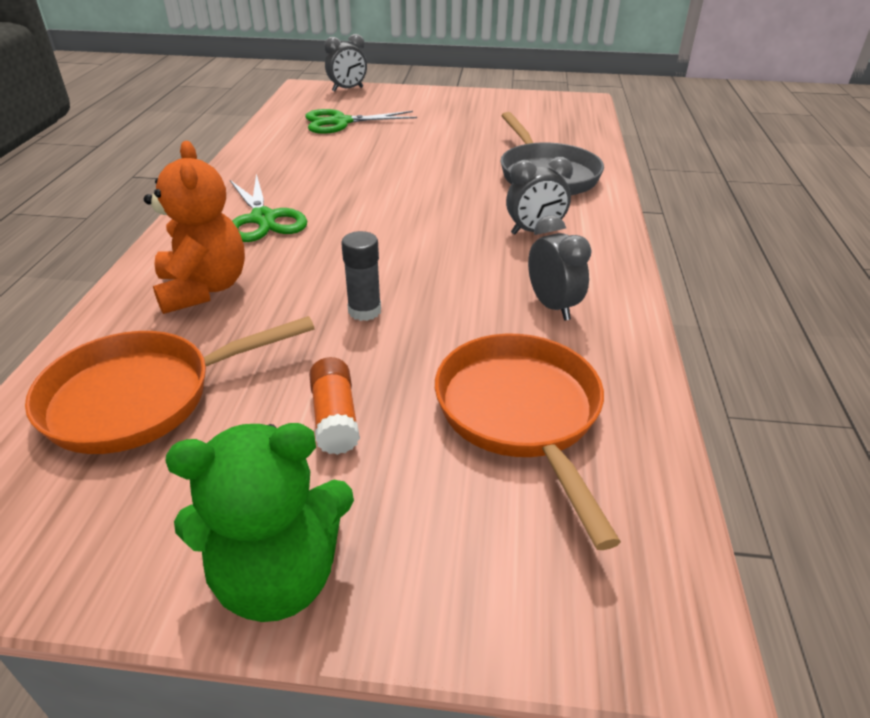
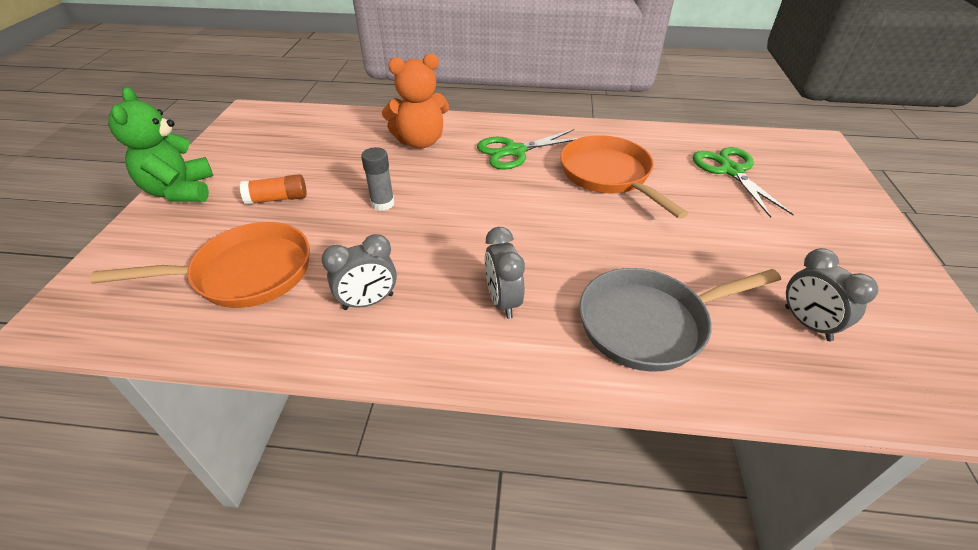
camera: 90 degrees right, 5 degrees up
(142, 397) = (320, 140): orange pan -> orange pan (609, 176)
(347, 89) = (836, 168): grey clock -> grey clock (807, 323)

